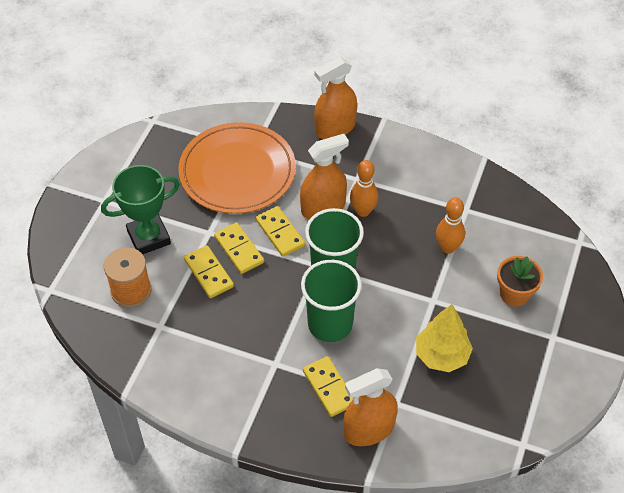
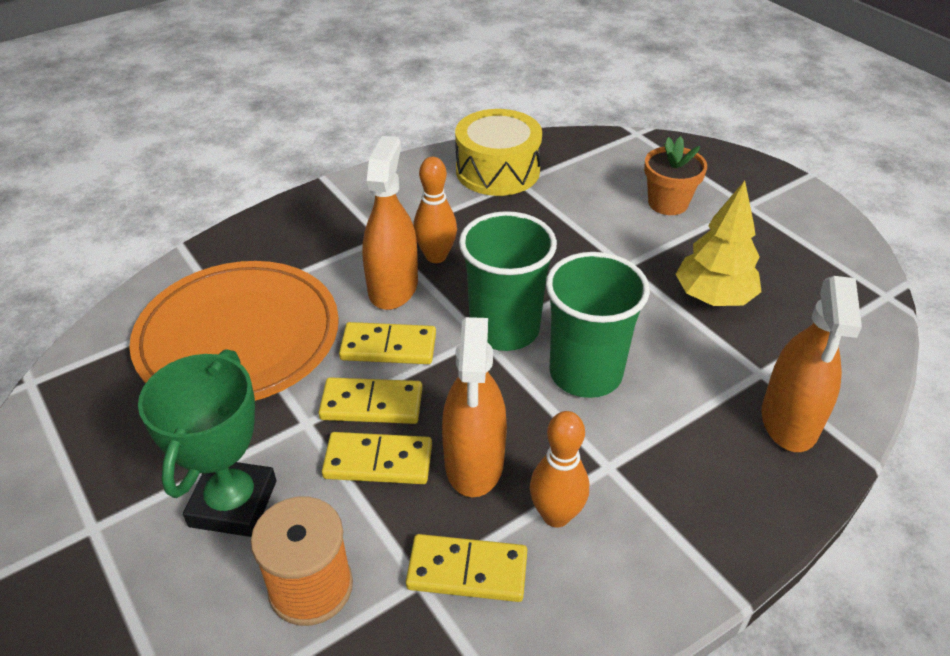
camera: 55 degrees left, 10 degrees down
(329, 387) = (692, 427): yellow domino -> yellow domino (467, 570)
(335, 128) = (285, 218): orange spray bottle -> orange spray bottle (474, 462)
(447, 248) = (559, 218): orange bowling pin -> orange bowling pin (556, 515)
(466, 194) = (497, 171): none -> yellow drum

